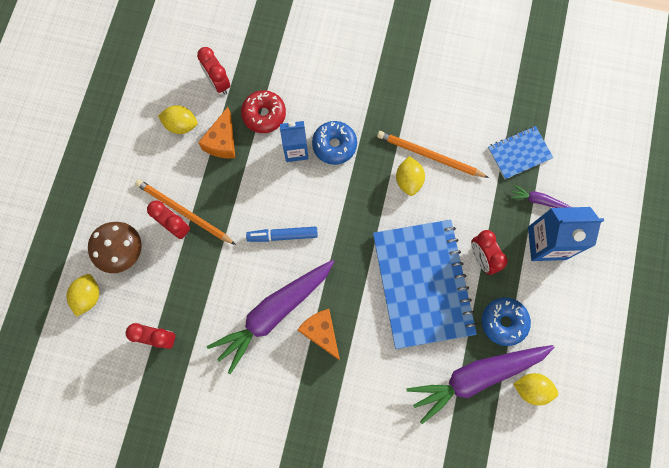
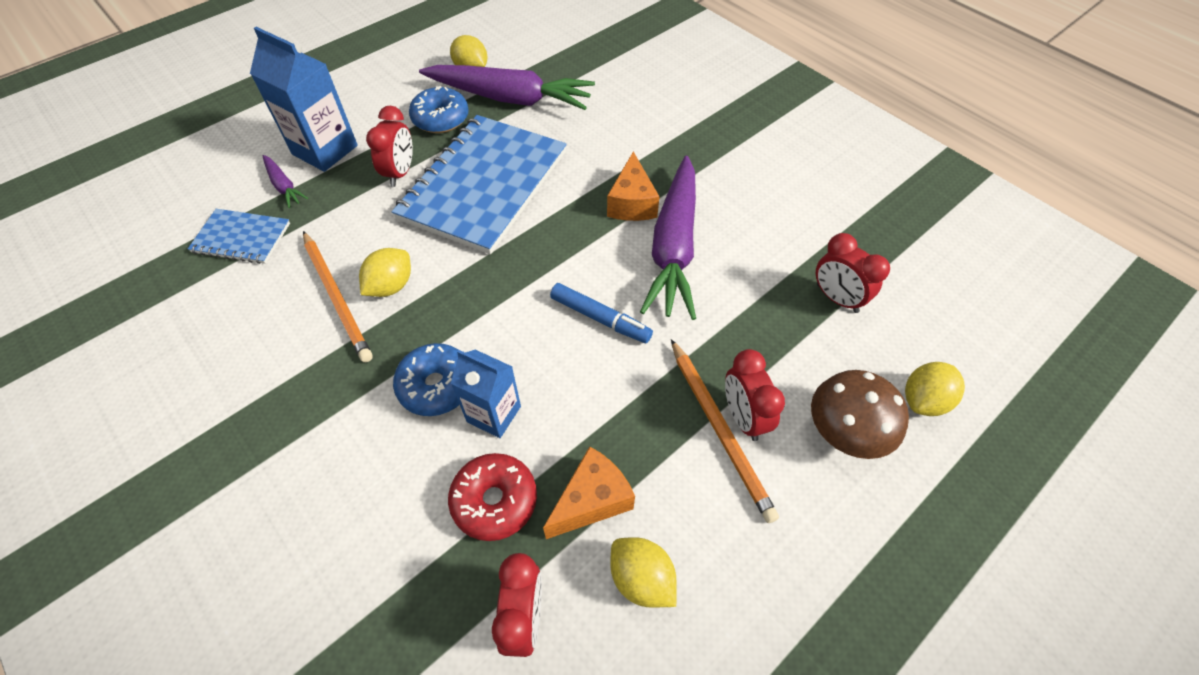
camera: 145 degrees left, 20 degrees down
(273, 313) = (674, 247): purple carrot -> purple carrot turned 105 degrees clockwise

